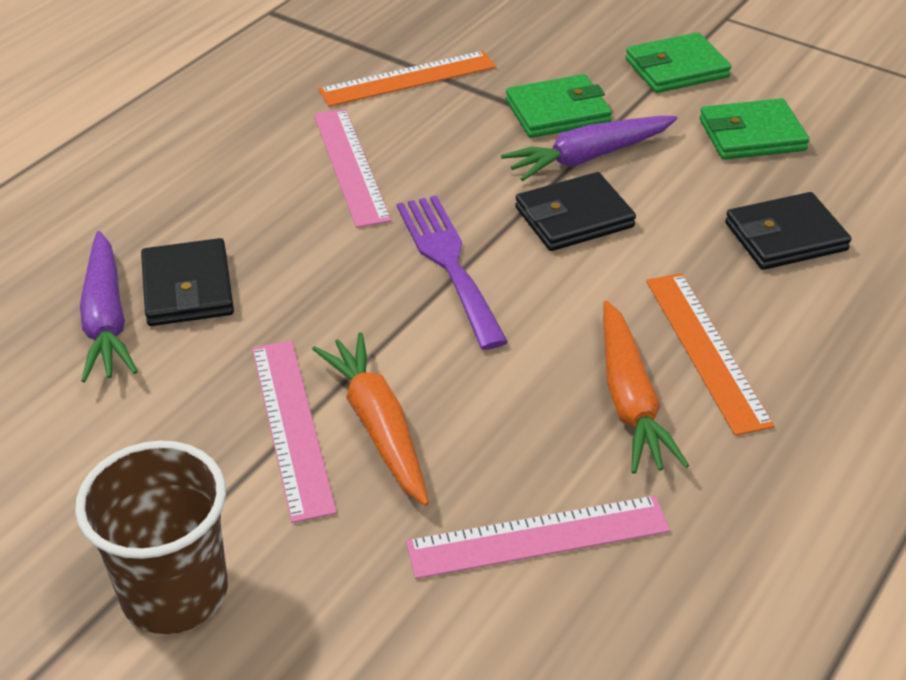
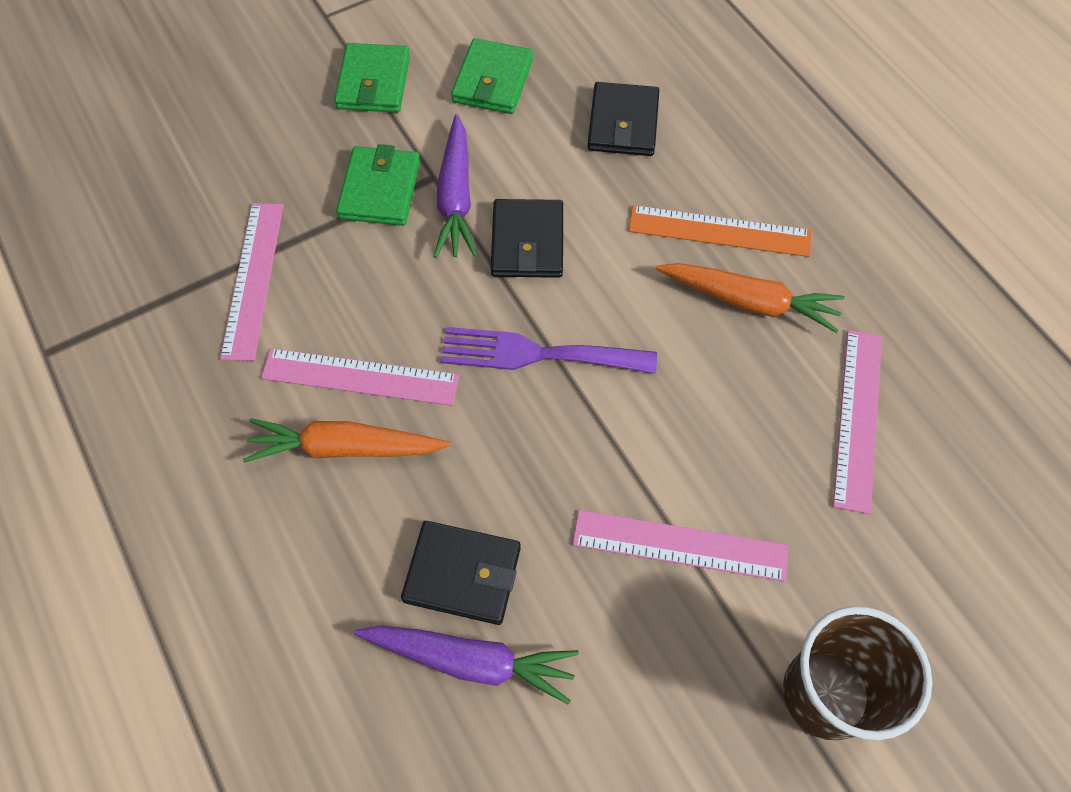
camera: 65 degrees left, 20 degrees up
(378, 426) = (706, 481): orange carrot -> orange carrot (345, 448)
(408, 79) = (253, 279): orange ruler -> pink ruler

